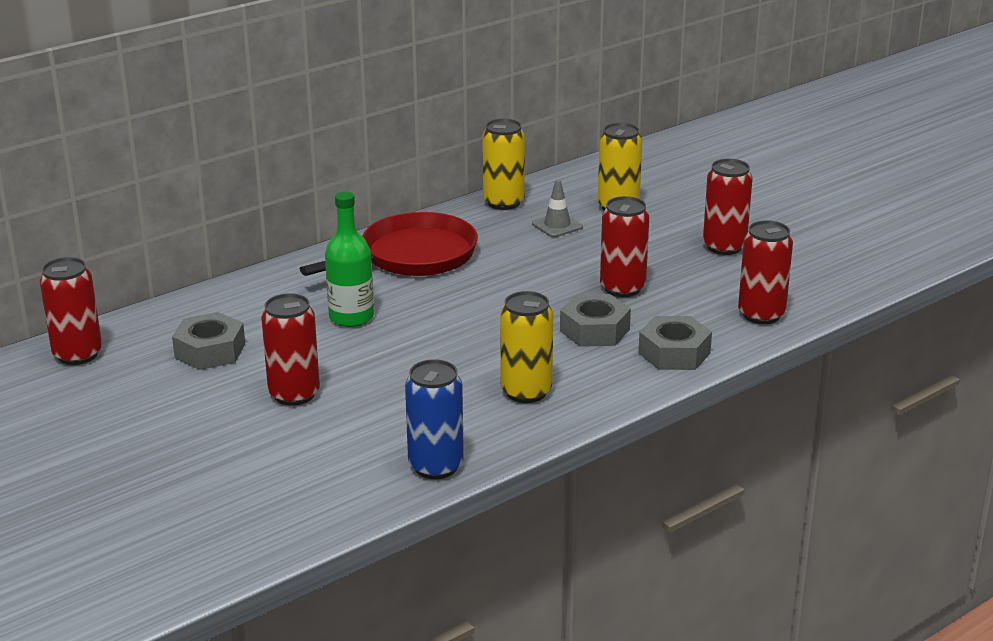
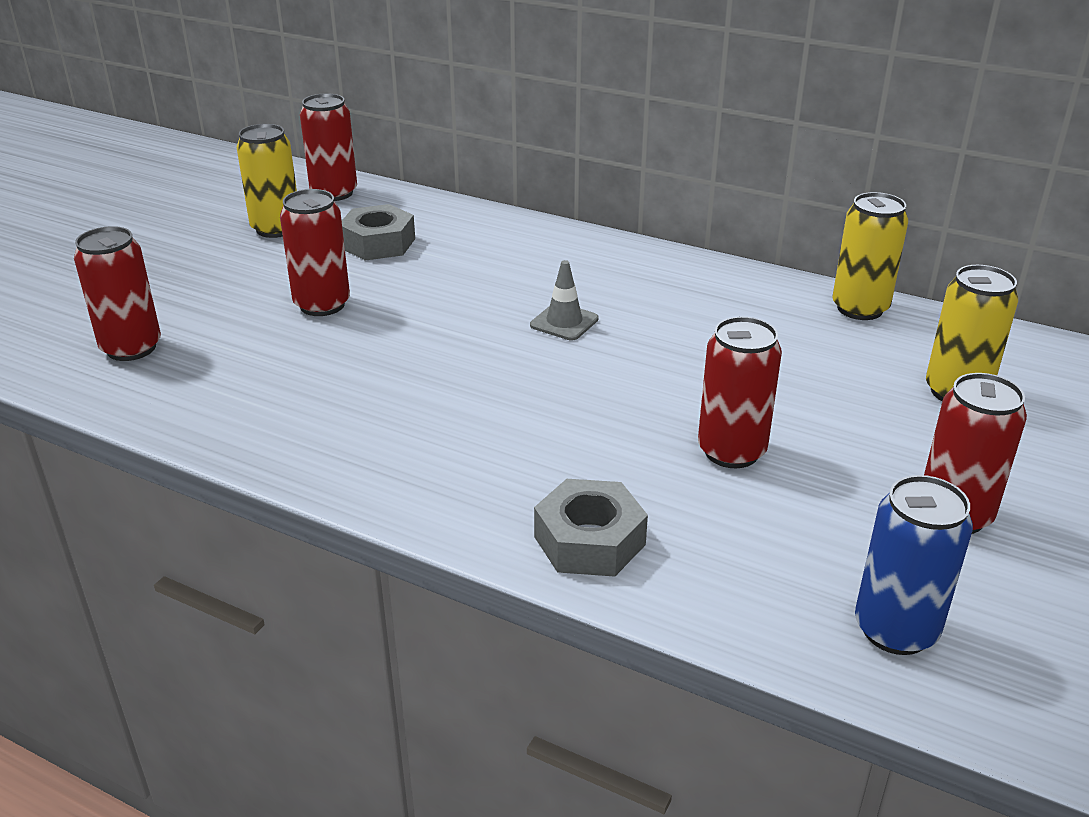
camera: 65 degrees right, 5 degrees up
(351, 317) = (498, 292): green bottle -> none
(412, 256) = (662, 289): red pan -> none
(436, 466) = (215, 424): blue can -> blue can (895, 630)
(526, 392) = (409, 442): yellow can -> yellow can (276, 229)
(557, 225) = (846, 359): grey traffic cone -> grey traffic cone (564, 322)
(594, 330) = (598, 456): grey nut -> none
(761, 315) = (776, 604): red can -> red can (131, 348)

